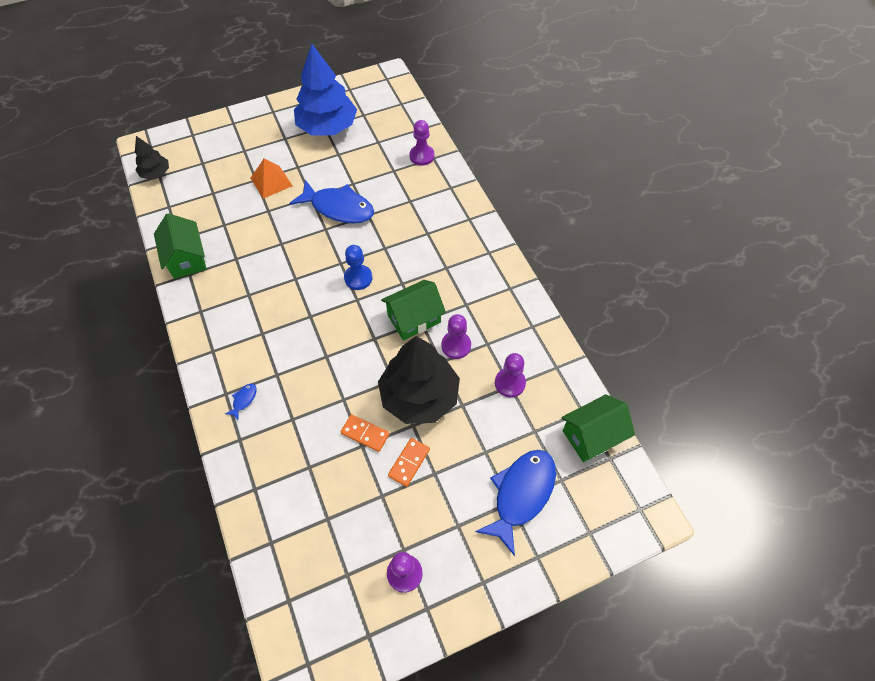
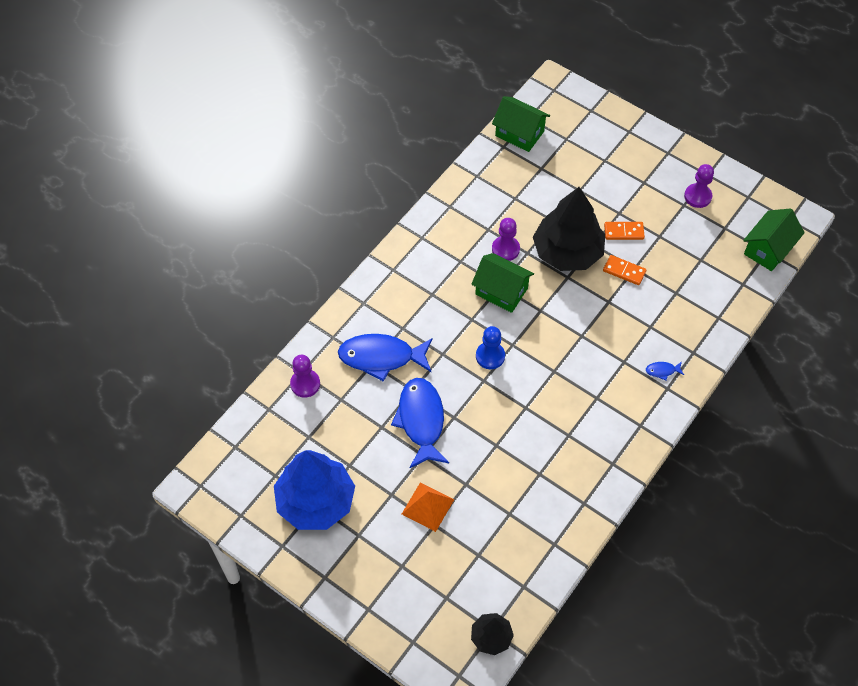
camera: 120 degrees left, 0 degrees up
(186, 259) = (570, 518): green house -> green house (768, 249)
(365, 434) = (624, 271): orange domino -> orange domino turned 60 degrees counterclockwise
(510, 383) = (513, 199): purple pawn -> none
(521, 494) = (594, 156): blue fish -> blue fish (381, 357)

